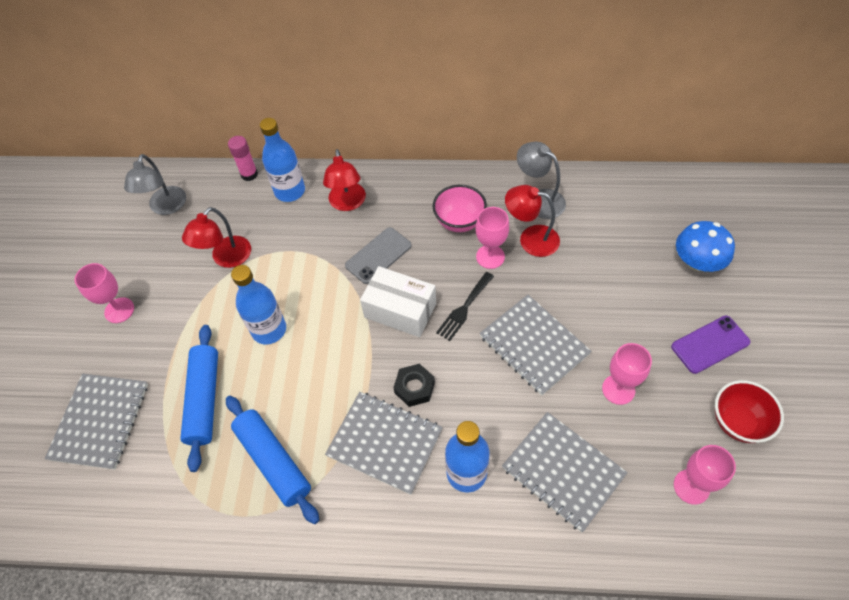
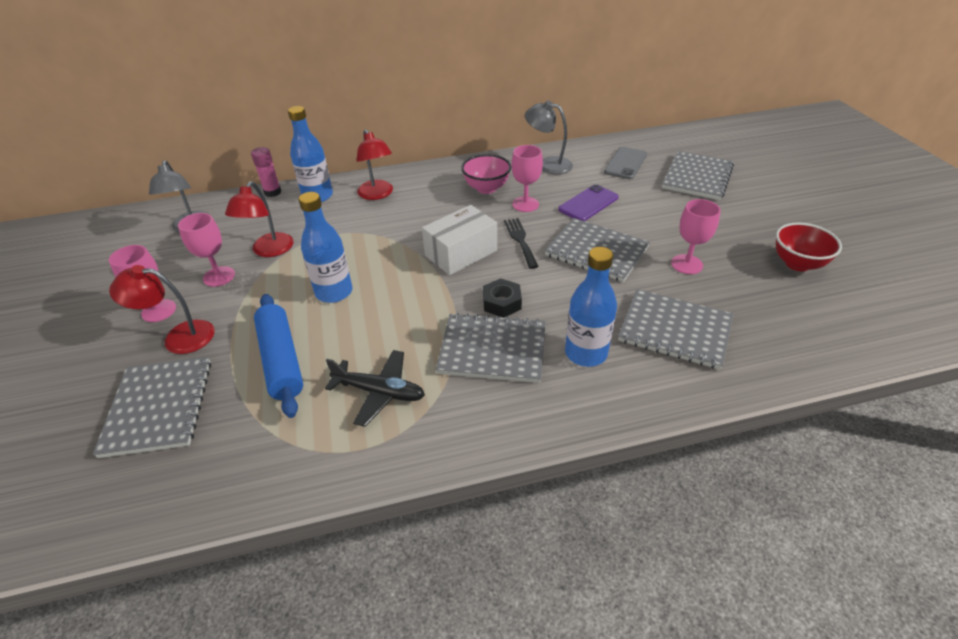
camera: 20 degrees left, 15 degrees down
(273, 461) = (379, 392): blue rolling pin -> black plane
(378, 255) = (422, 222): grey phone -> grey phone (625, 163)
(400, 310) = (461, 253): white box -> white box turned 45 degrees counterclockwise
(464, 308) = (520, 240): black fork -> black fork turned 150 degrees clockwise
(530, 239) = (554, 188): red lamp -> red lamp (179, 337)
(691, 486) = (791, 314): pink goblet -> pink goblet (219, 276)
(697, 262) = (697, 177): blue mushroom -> grey notebook
(710, 344) = (741, 222): purple phone -> purple phone (588, 203)

